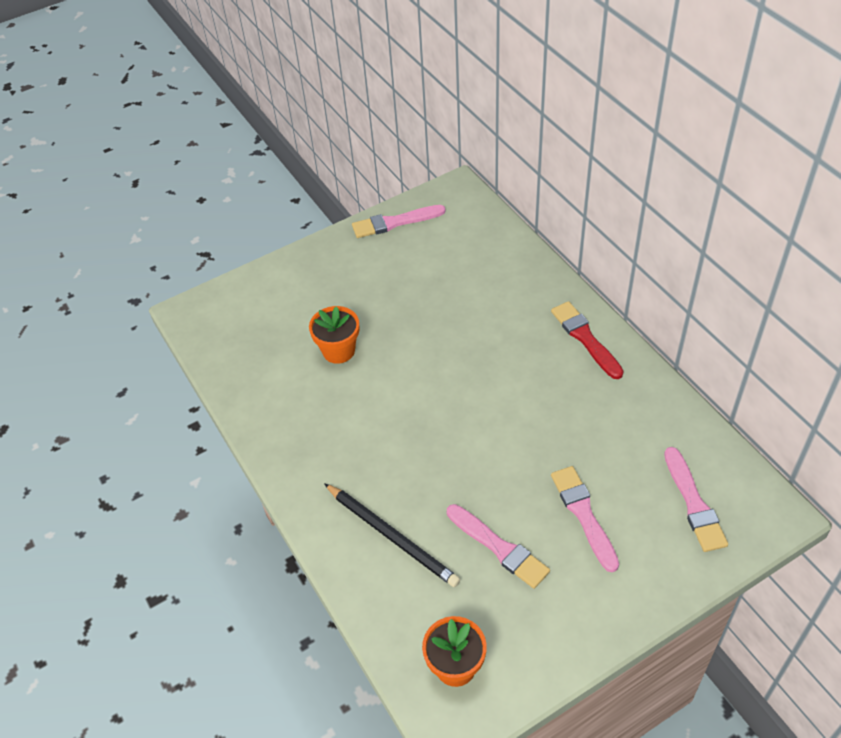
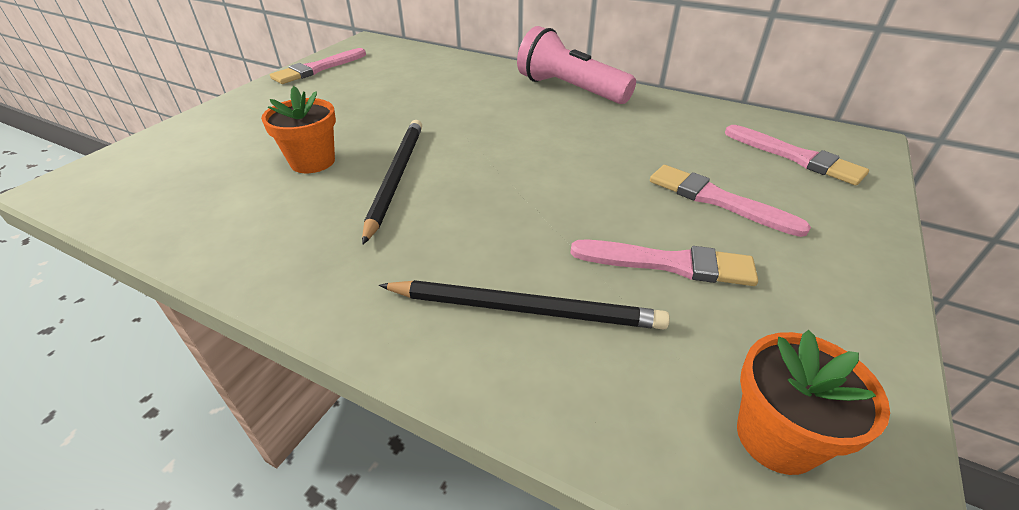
camera: 35 degrees left, 10 degrees down
(383, 392) = (396, 177): none -> black pencil
(585, 338) = (570, 89): red brush -> pink flashlight

